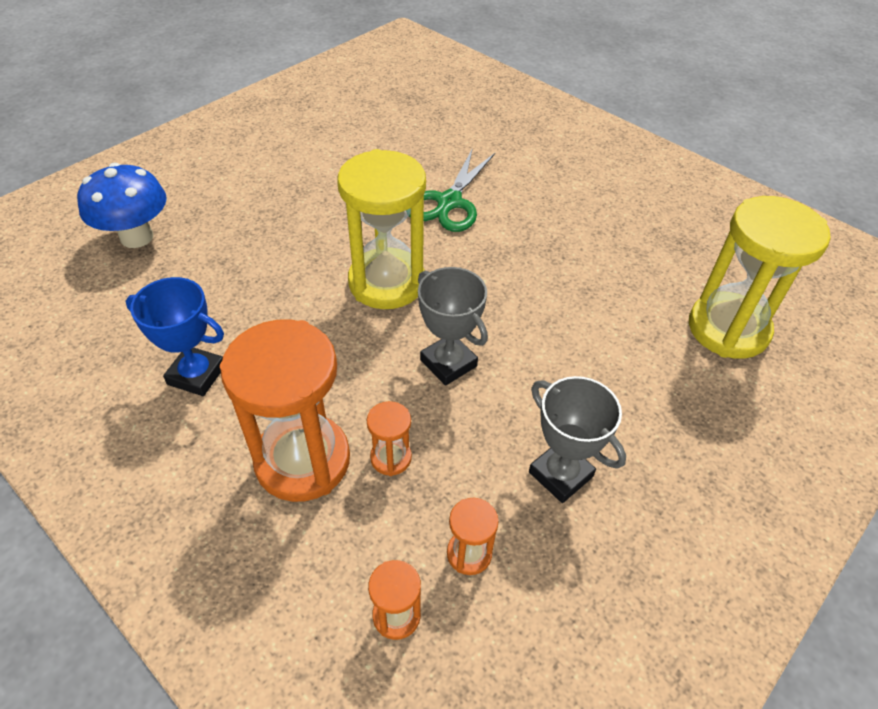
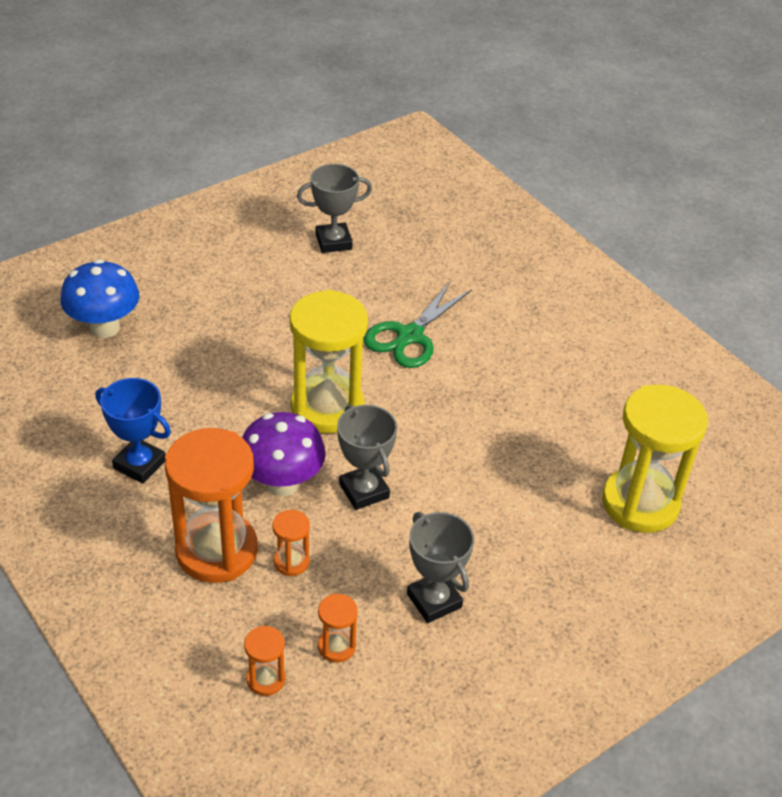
camera: 10 degrees right, 5 degrees down
(353, 129) = (333, 242): none -> grey trophy
(359, 369) = (282, 483): none -> purple mushroom

